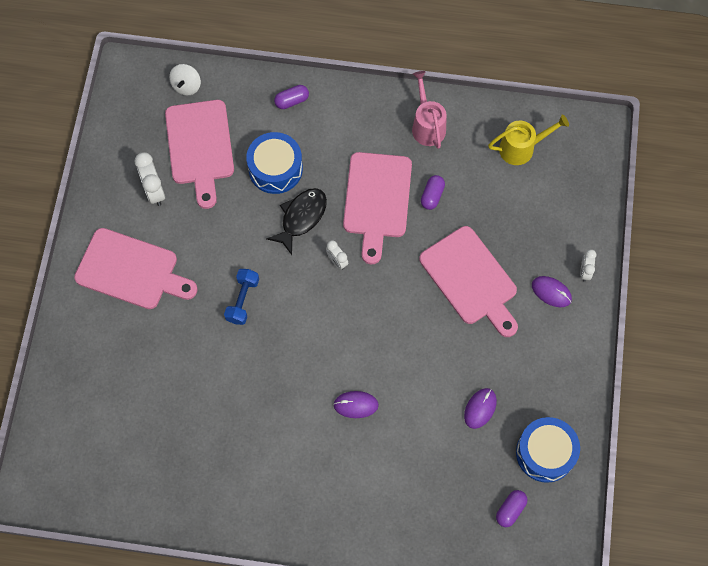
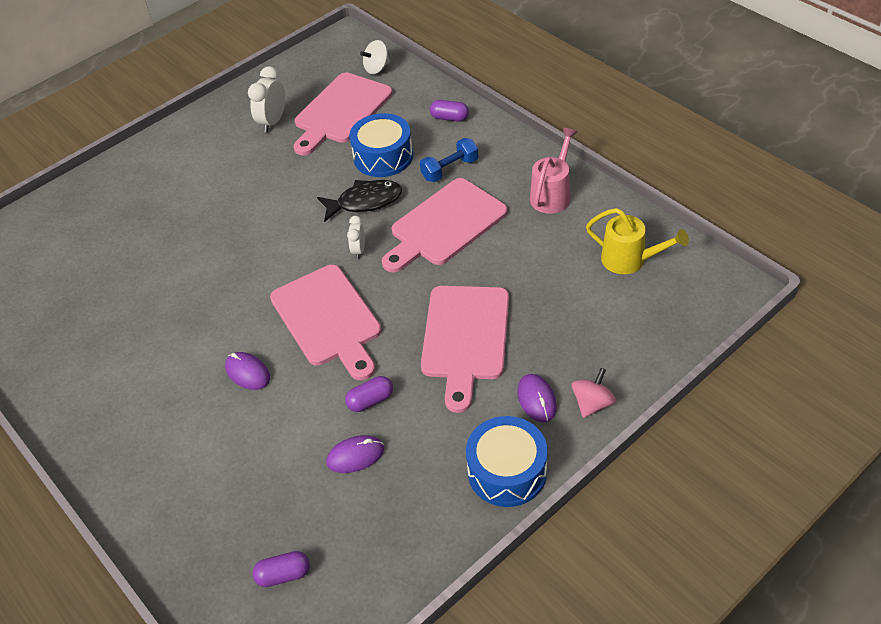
camera: 45 degrees right, 20 degrees down
(131, 270) = (194, 163): pink cutting board -> pink cutting board (328, 319)
(242, 300) = (250, 232): blue dumbbell -> blue dumbbell (450, 169)
(432, 196) = (499, 250): purple capsule -> purple capsule (370, 400)
(545, 453) = (376, 546): blue drum -> blue drum (507, 471)
(584, 271) = (592, 403): white clock -> pink spinning top

